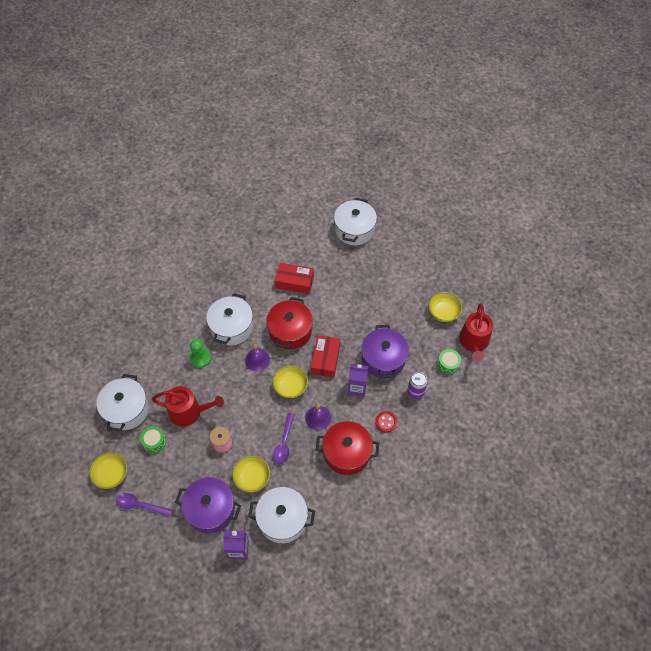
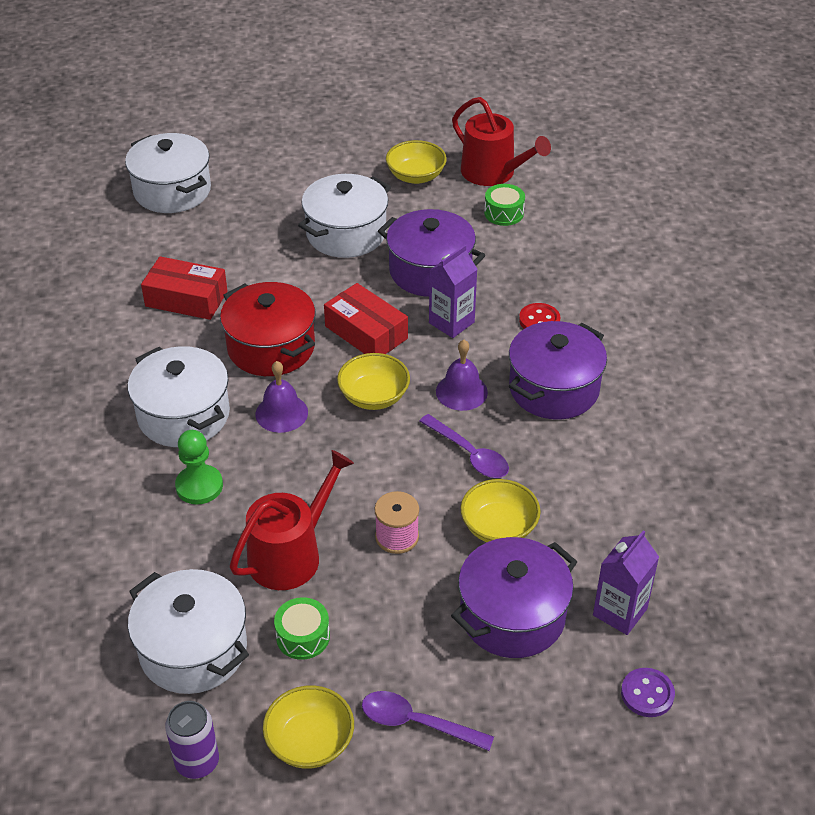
camera: 55 degrees left, 15 degrees down
(140, 505) = (417, 723): purple spoon -> purple spoon turned 60 degrees clockwise
(204, 582) = (647, 694): none -> purple button
(282, 519) = (608, 524): white pot -> white pot (346, 234)
(294, 282) = (186, 299): red box -> red box turned 60 degrees clockwise
(346, 453) = (554, 389): red pot -> purple pot
(415, 392) = (518, 266): purple can -> purple can (197, 762)

